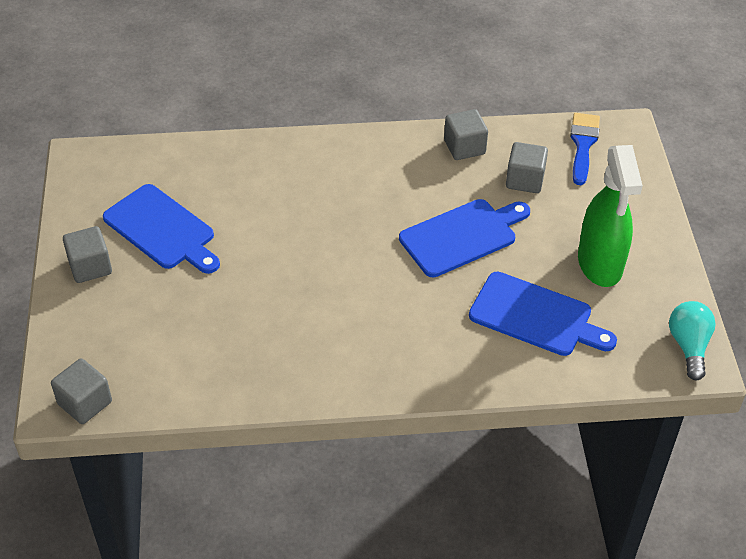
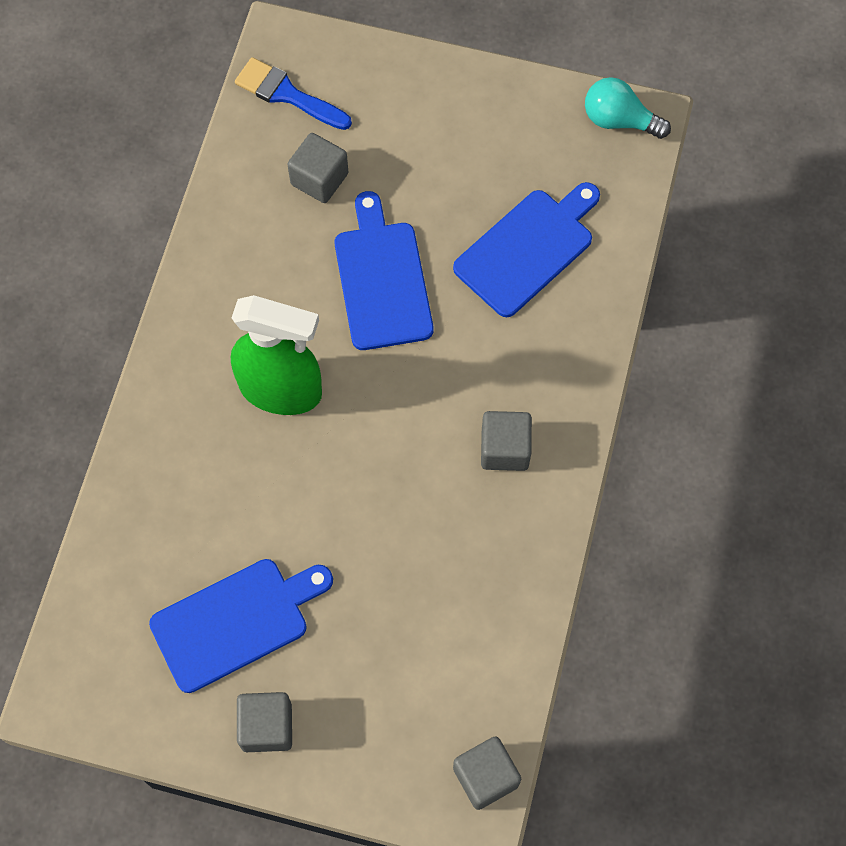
camera: 70 degrees left, 20 degrees up
(464, 147) = (237, 223): grey cube -> grey cube (504, 449)
(600, 264) = (478, 155): green spray bottle -> green spray bottle (281, 390)

